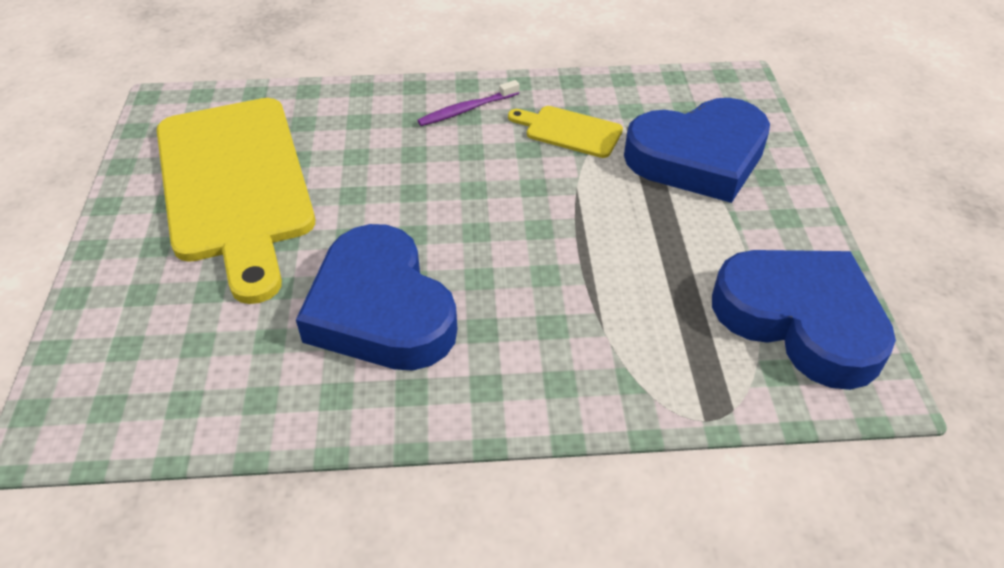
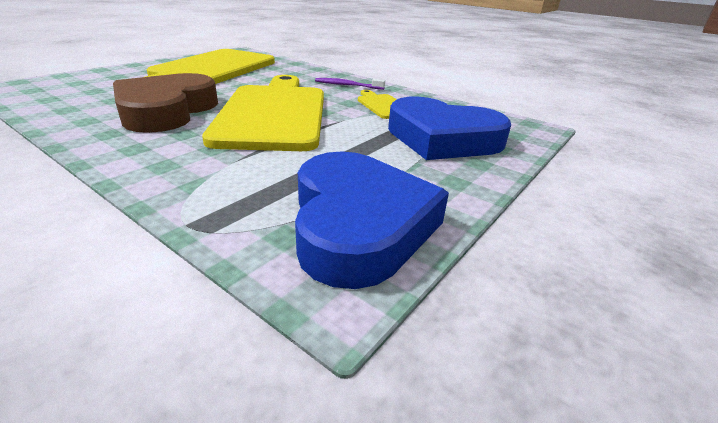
camera: 40 degrees right, 15 degrees down
(380, 309) = (166, 111): blue heart -> brown heart
(496, 226) = (274, 113): none -> yellow cutting board

